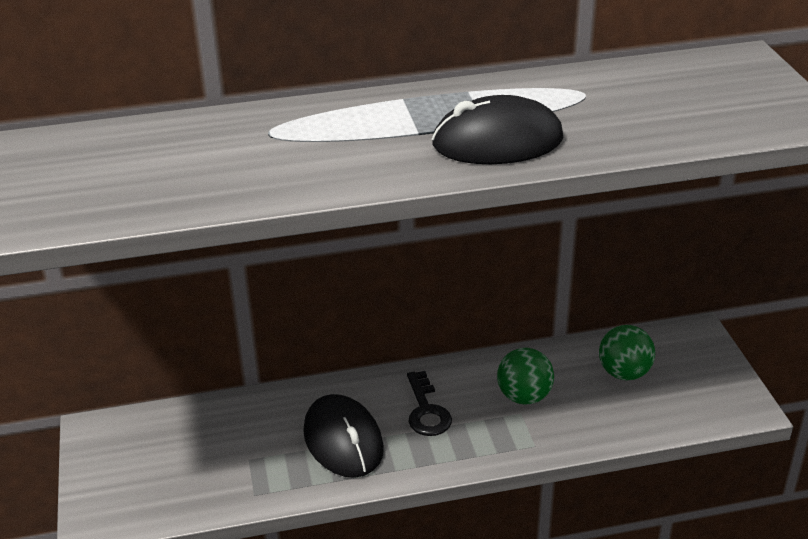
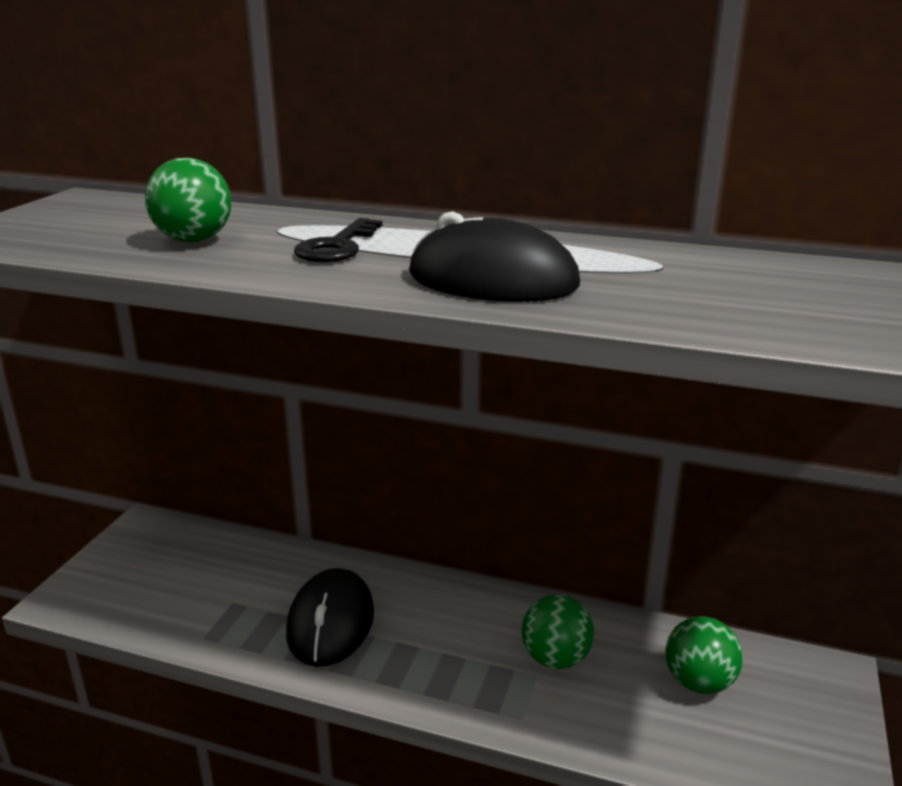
camera: 30 degrees right, 10 degrees down
(224, 168) = (194, 240): none -> green ball
(426, 411) = (438, 628): black key -> black key (337, 247)

